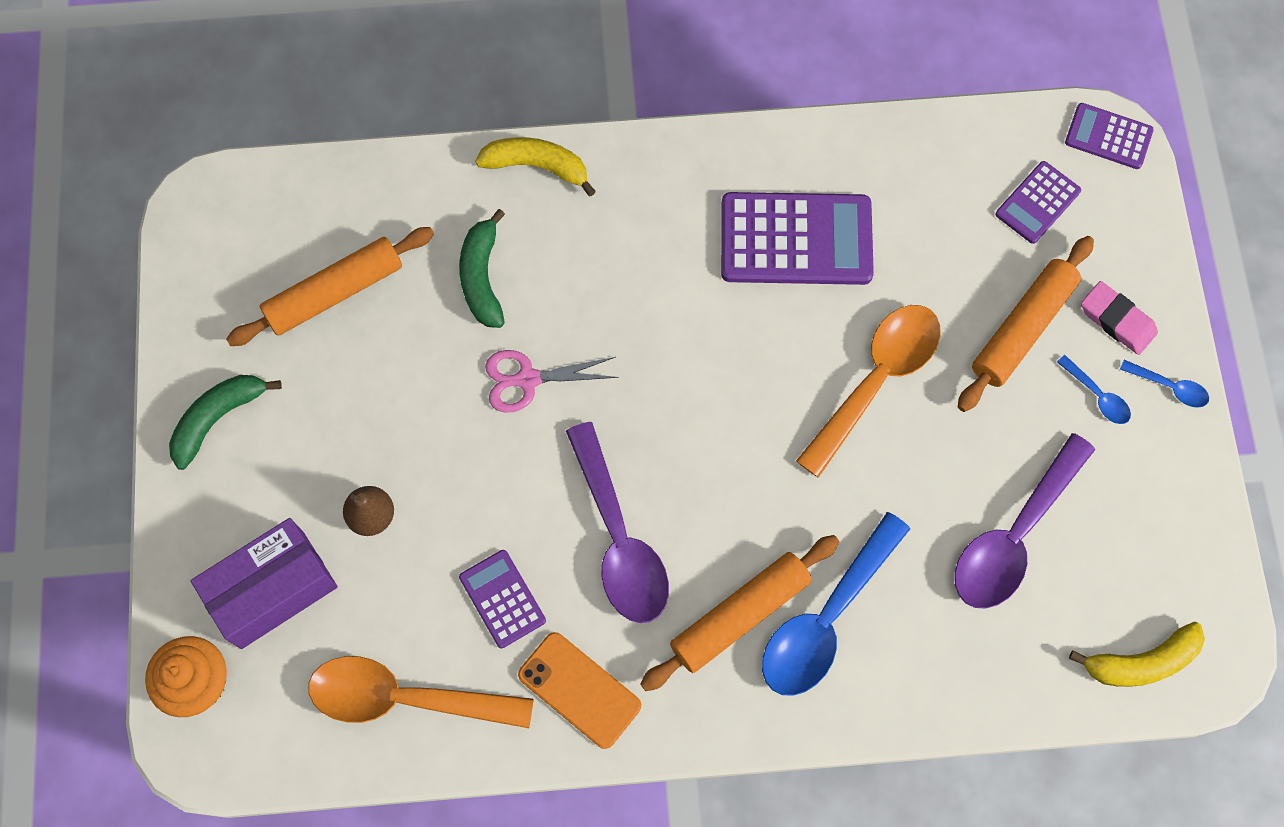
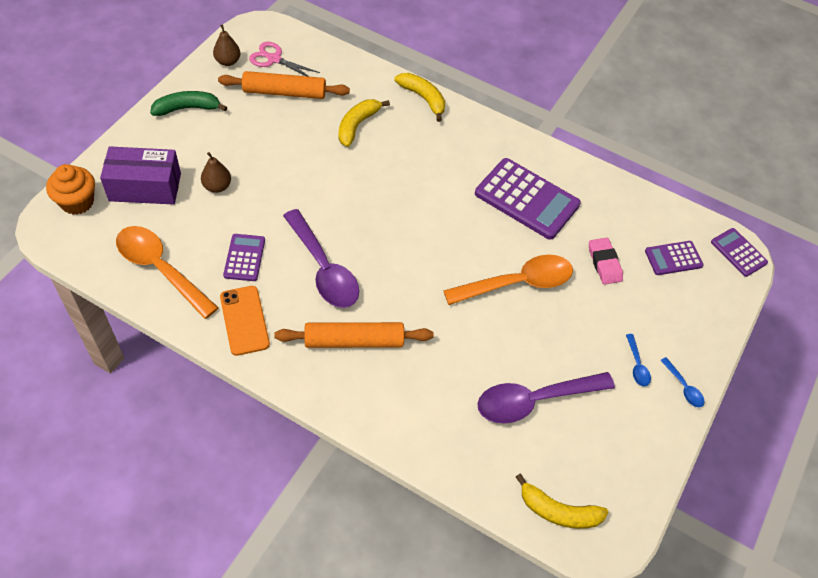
camera: 30 degrees right, 15 degrees down
(207, 296) = (228, 61): none -> brown pear
(482, 277) = (357, 125): green banana -> yellow banana
(527, 379) = (340, 177): pink scissors -> pink scissors (274, 59)
(619, 539) = (324, 269): purple spoon -> purple spoon turned 45 degrees counterclockwise
(826, 618) = (397, 372): blue spoon -> none
(1022, 329) = (618, 309): orange rolling pin -> none
(1117, 320) = (677, 337): pink eraser -> pink eraser (604, 263)

